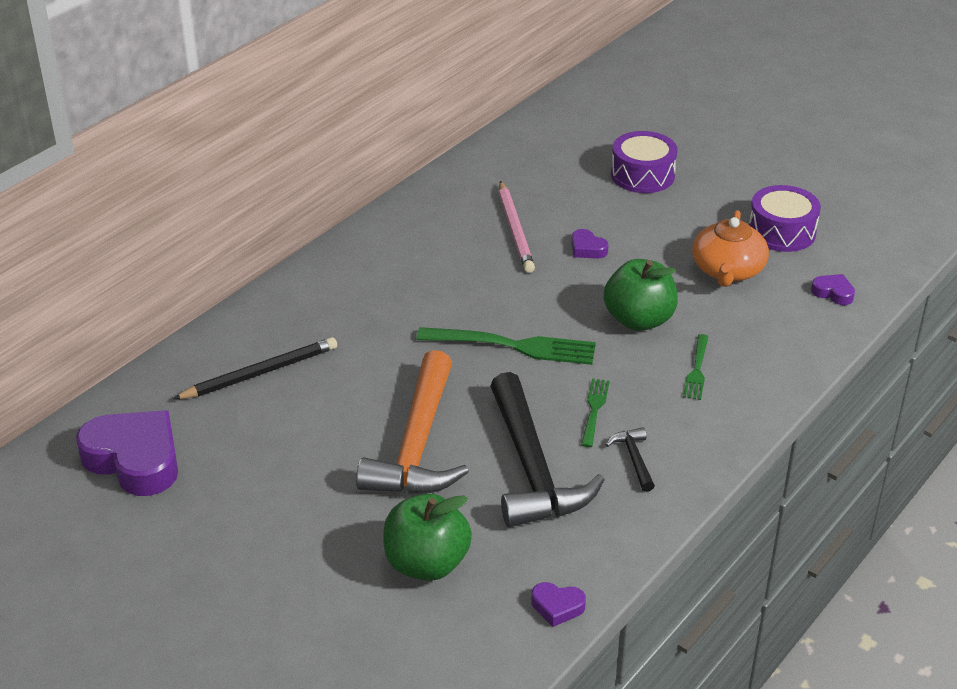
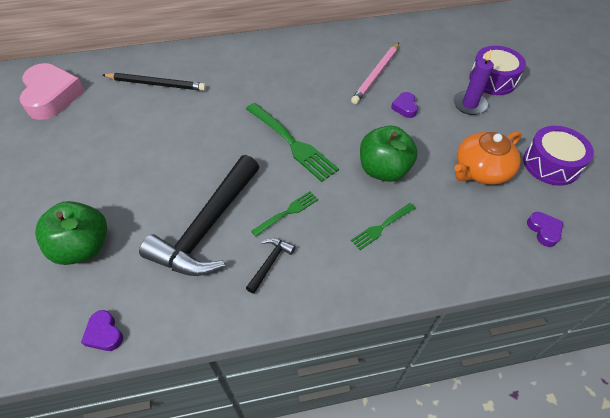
camera: 40 degrees right, 15 degrees up
(134, 460) = (52, 96): purple heart -> pink heart
(417, 444) = (171, 170): orange hammer -> none
(648, 213) = (469, 104): none -> purple candle

